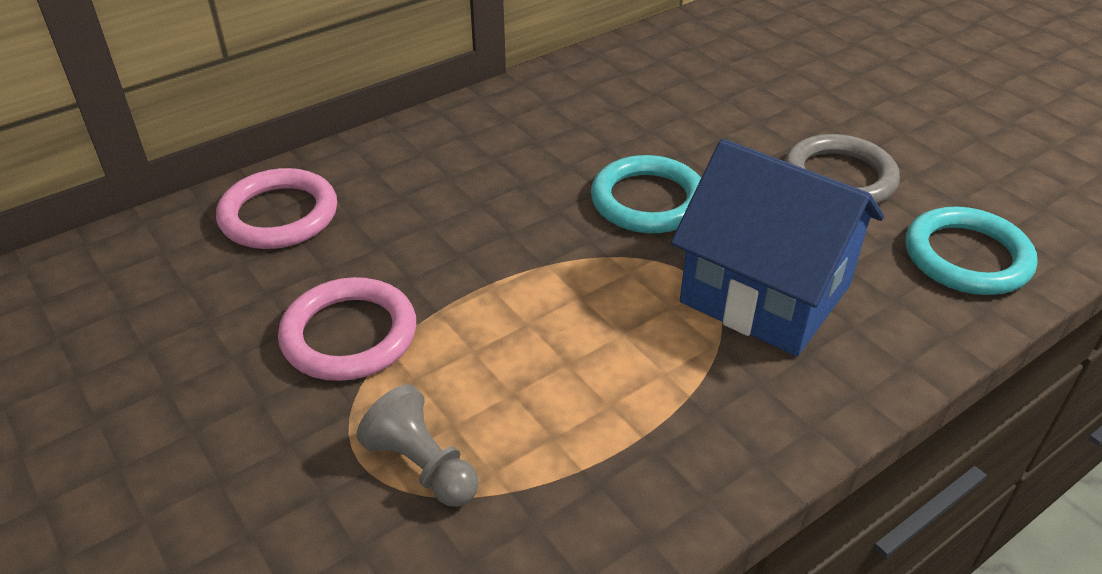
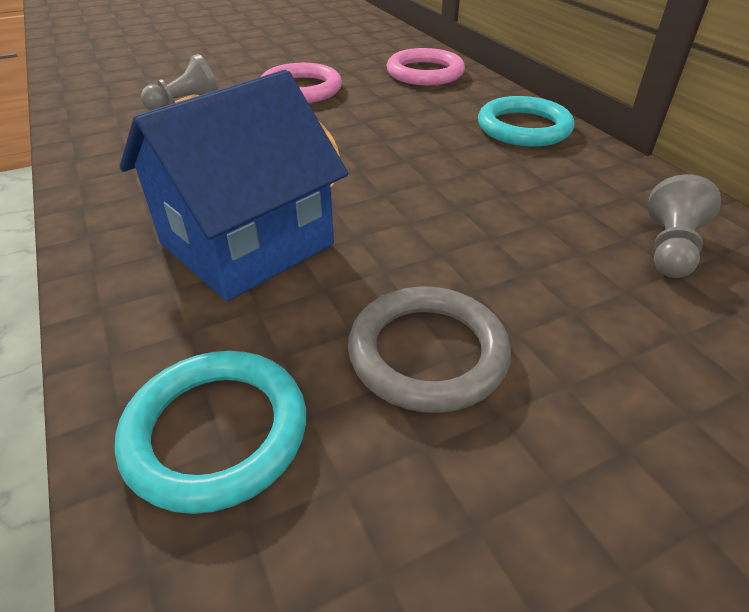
camera: 100 degrees right, 0 degrees up
(648, 201) = (409, 203): turquoise ring -> turquoise ring (523, 128)
(662, 77) = (670, 249): none -> grey pawn

